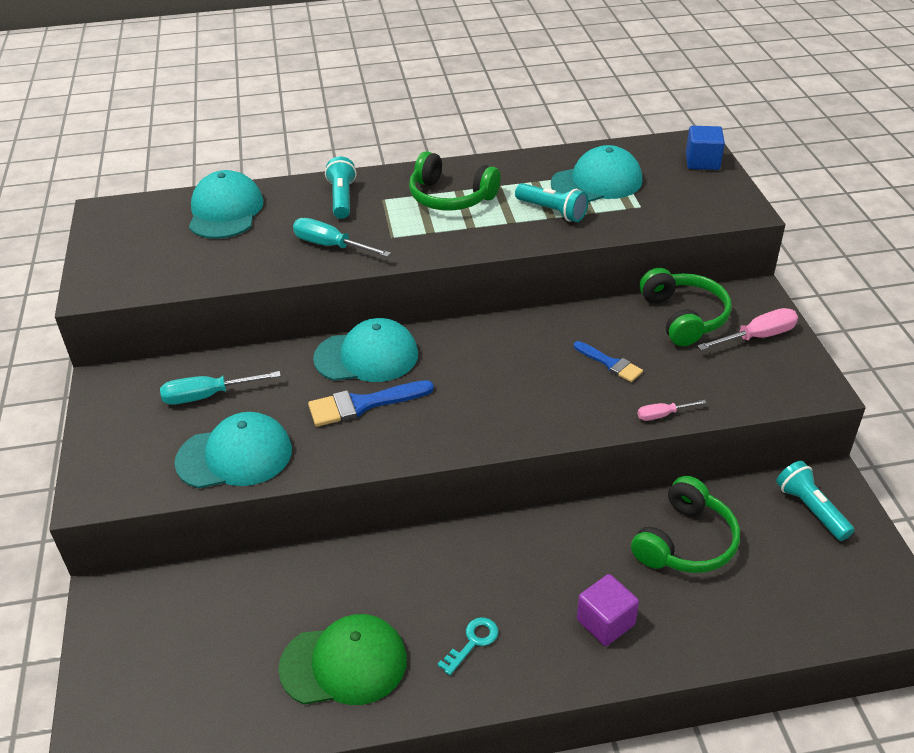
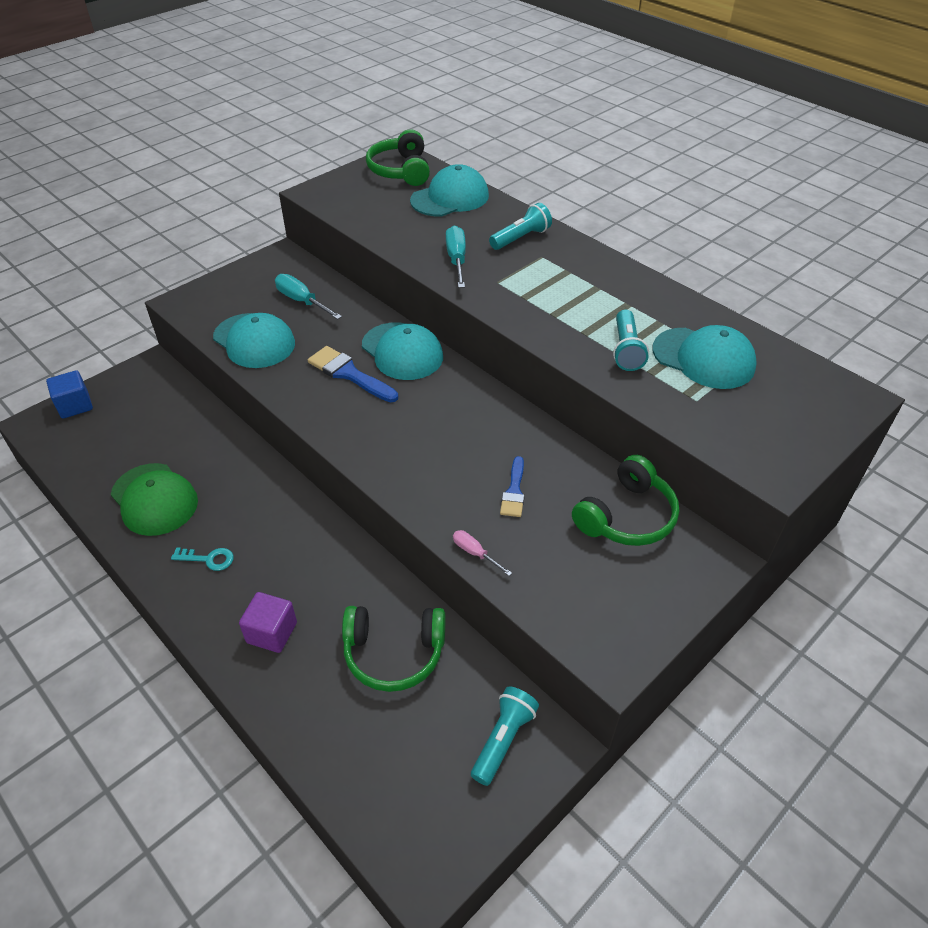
camera: 55 degrees right, 5 degrees up
(450, 197) = (582, 287): green headphones -> green headphones (400, 170)
(702, 162) = (827, 414): blue cube -> blue cube (75, 405)
(757, 337) = (649, 583): pink screwdriver -> none

